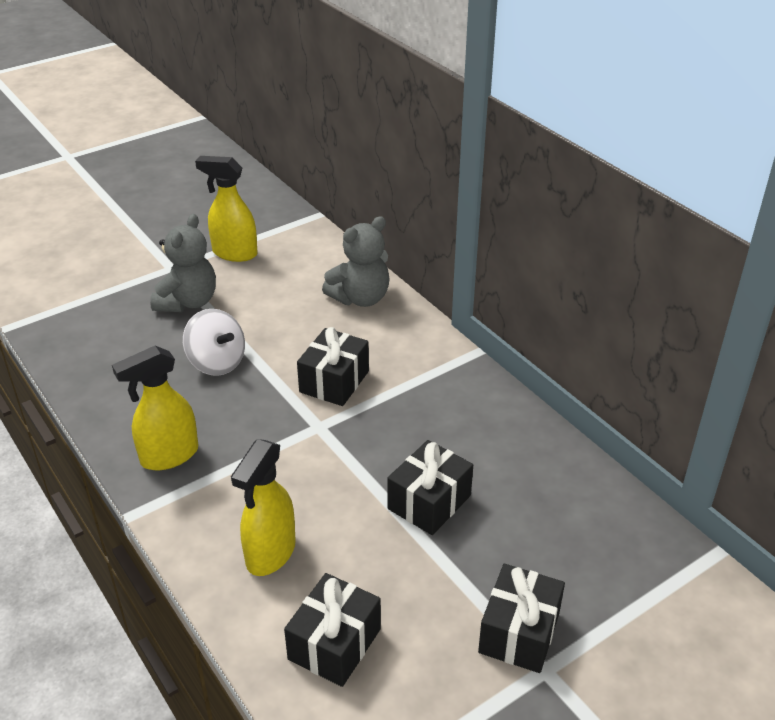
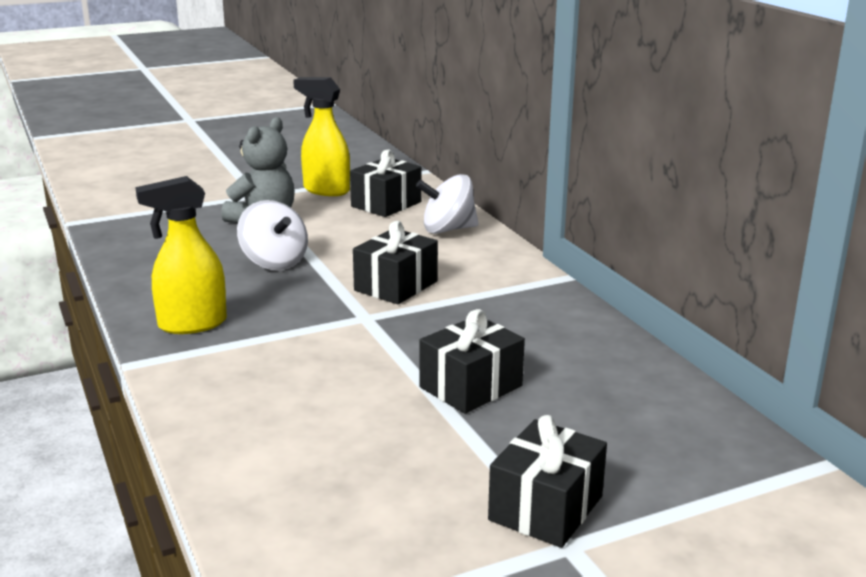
camera: 10 degrees right, 15 degrees down
(270, 554) = (269, 409): yellow spray bottle -> none
(334, 644) = (314, 492): black gift -> black gift (386, 204)
(360, 298) = (448, 229): grey teddy bear -> white spinning top

